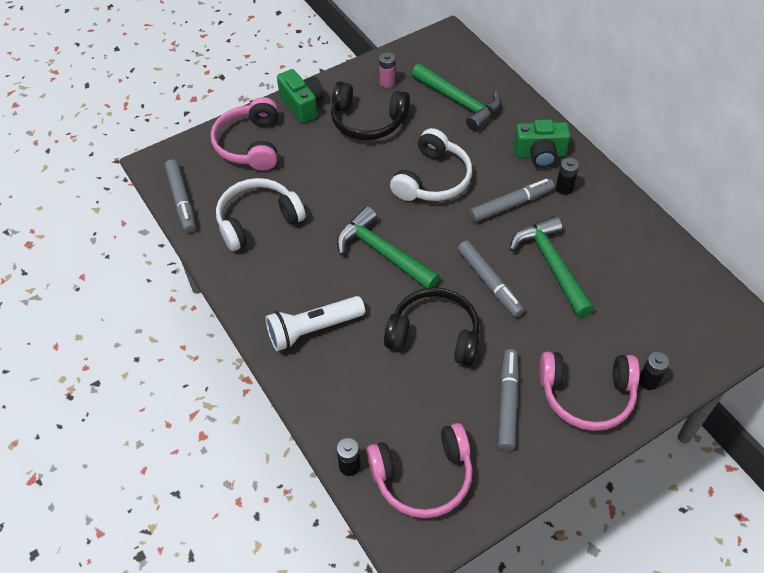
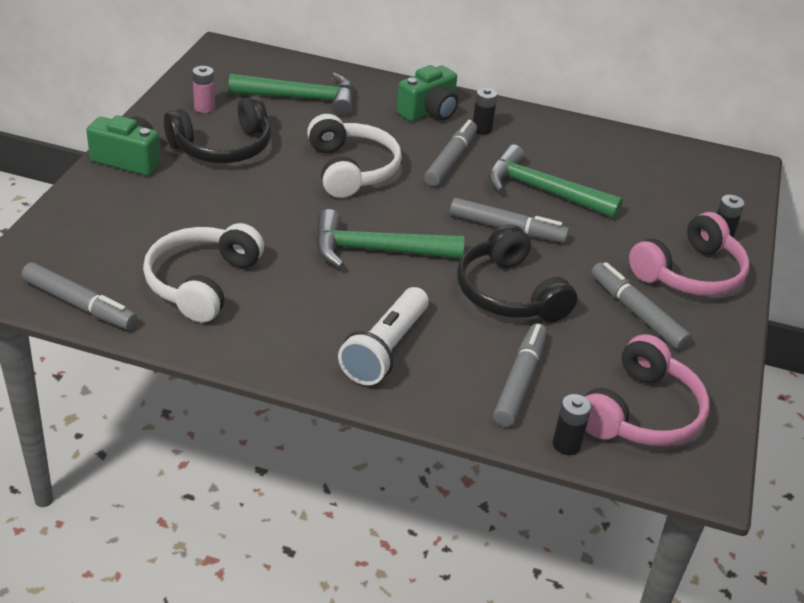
camera: 45 degrees left, 15 degrees down
(250, 144) = (106, 218): pink headphones -> none
(370, 403) = (519, 381): none -> grey marker
(434, 335) = (509, 293): black headphones -> black headphones turned 90 degrees counterclockwise

